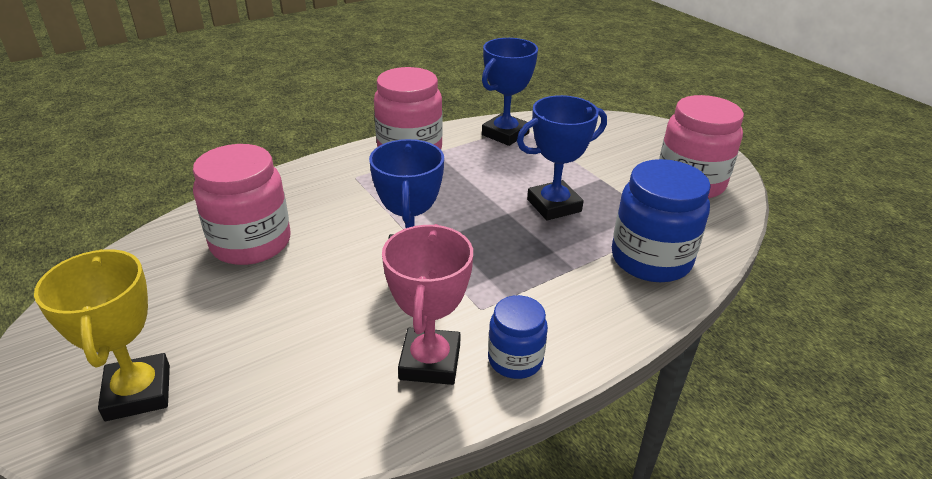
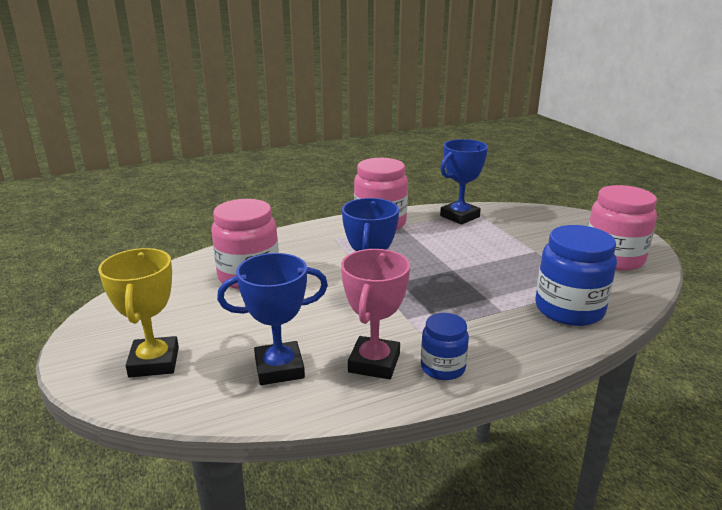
camera: 10 degrees right, 10 degrees down
(554, 205) = (492, 267): blue trophy -> blue trophy (279, 368)

